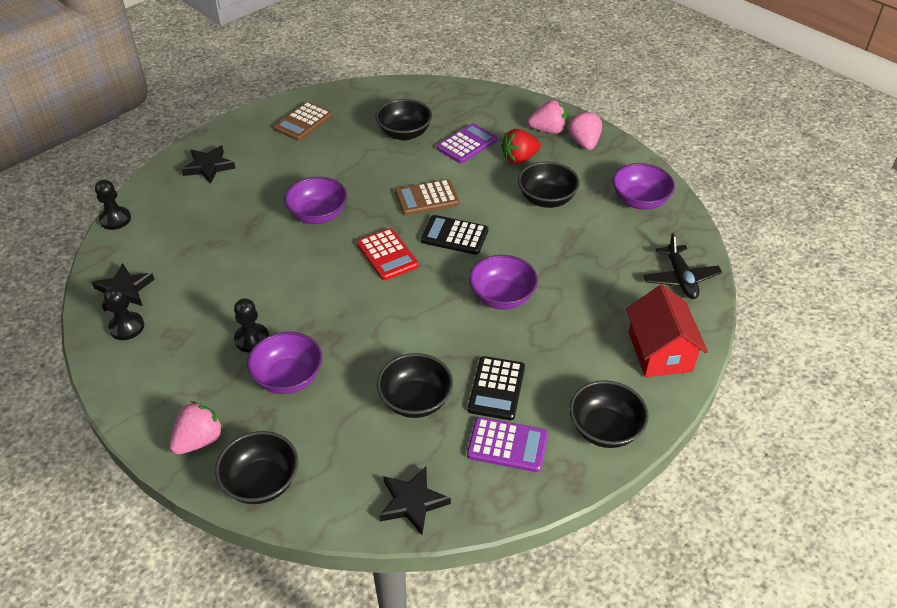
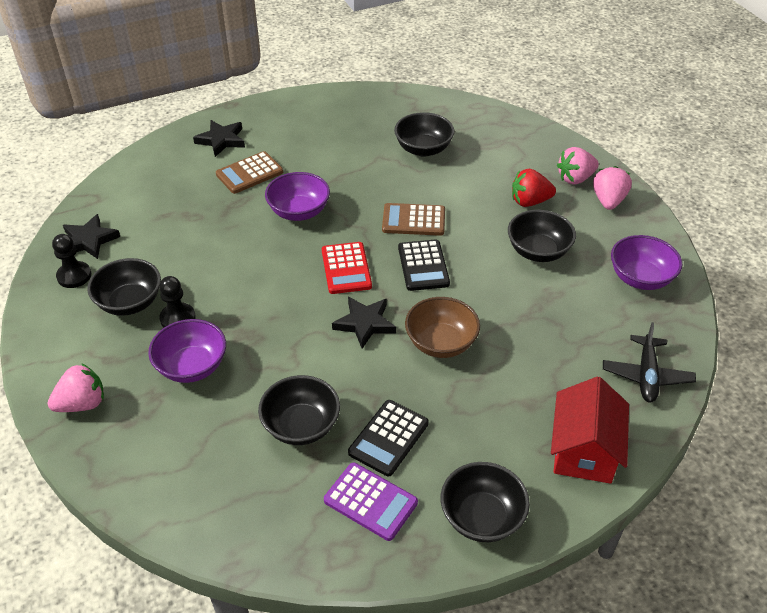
camera: 20 degrees right, 0 degrees up
(115, 219) = (115, 171): black pawn -> none
(261, 482) = (117, 463): black bowl -> black bowl (130, 302)
(303, 122) = (330, 116): brown calculator -> brown calculator (249, 173)
(412, 502) = (247, 530): black star -> black star (365, 323)
(454, 235) = (423, 266): black calculator -> black calculator turned 135 degrees counterclockwise
(467, 144) = (482, 174): purple calculator -> none
(502, 297) = (441, 343): purple bowl -> brown bowl
(548, 130) = (575, 178): pink strawberry -> pink strawberry turned 135 degrees clockwise

